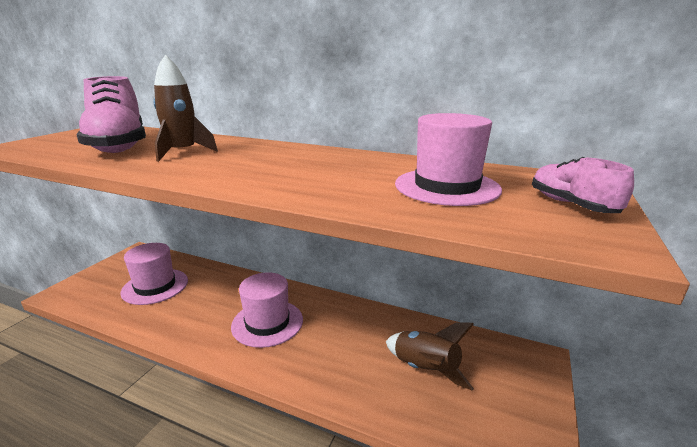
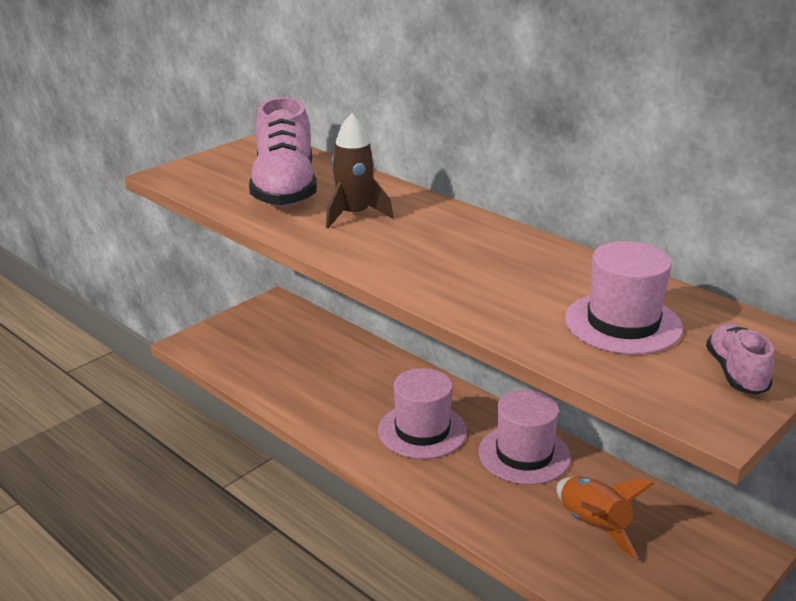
camera: 20 degrees right, 5 degrees up
(155, 286) = (296, 356): pink hat -> pink hat (524, 454)
(425, 369) = (593, 526): brown rocket -> orange rocket

